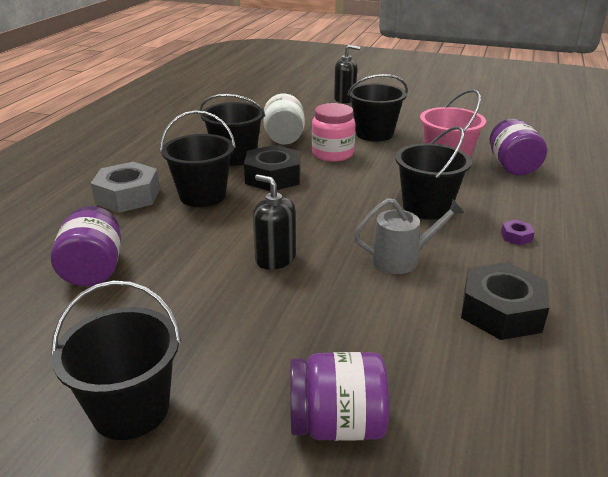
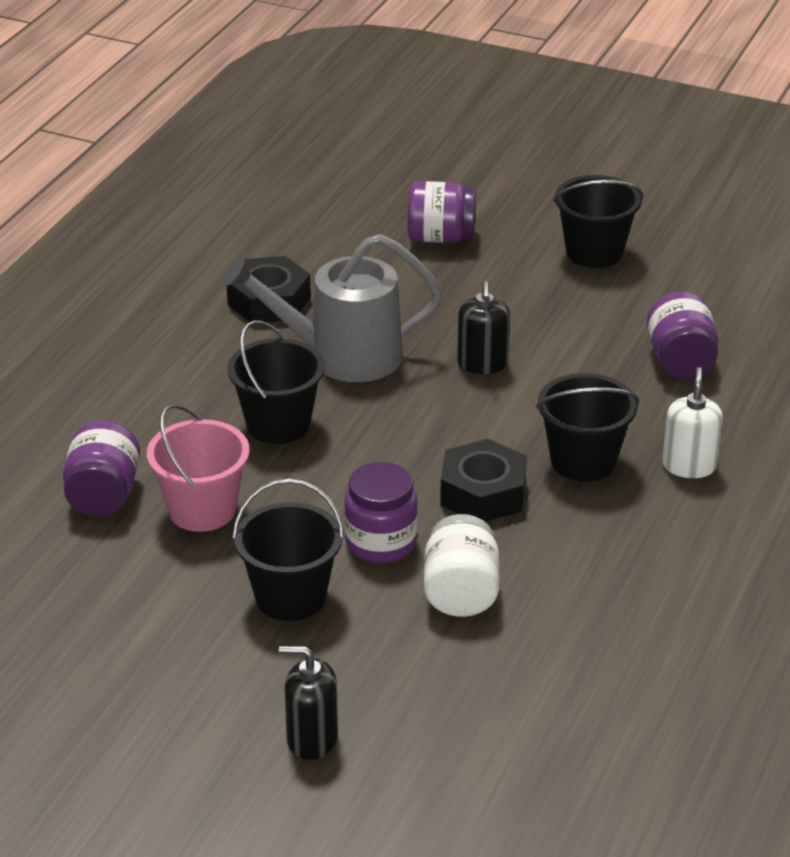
camera: 175 degrees left, 5 degrees up
(128, 196) = (689, 466): grey nut -> white soap dispenser
(235, 157) = (545, 544): black bucket -> none
(275, 259) = (482, 364): black soap dispenser -> black soap dispenser turned 45 degrees clockwise
(332, 154) = (381, 543): pink jar -> purple jar
(401, 259) = (342, 356): grey watering can -> grey watering can, size x1.76
(516, 237) = (194, 376): purple nut -> none

